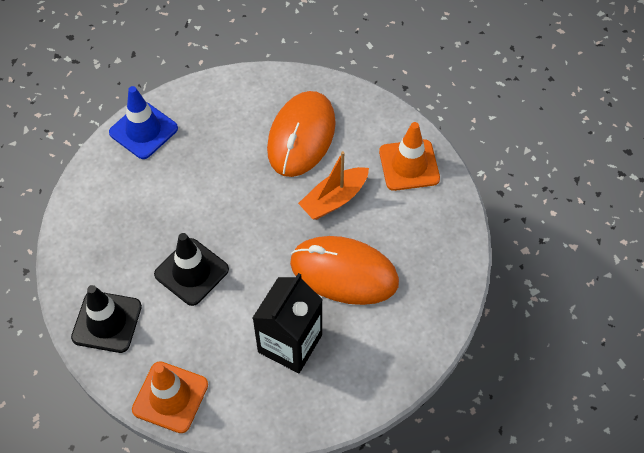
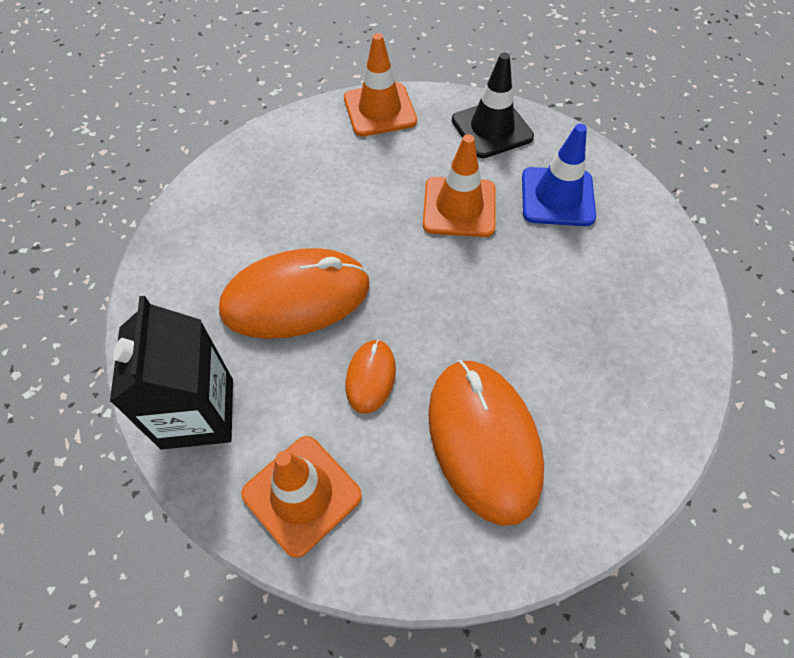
camera: 145 degrees right, 0 degrees up
(143, 130) = (674, 318): blue traffic cone -> blue traffic cone (557, 197)
(191, 272) = (459, 207): black traffic cone -> orange traffic cone
(290, 343) = (304, 201): black carton -> black carton (197, 413)
(334, 199) = (370, 377): orange boat -> orange mouse

